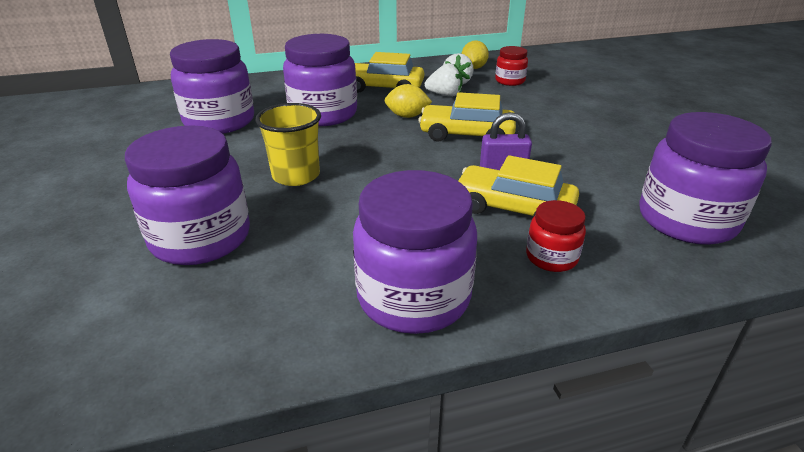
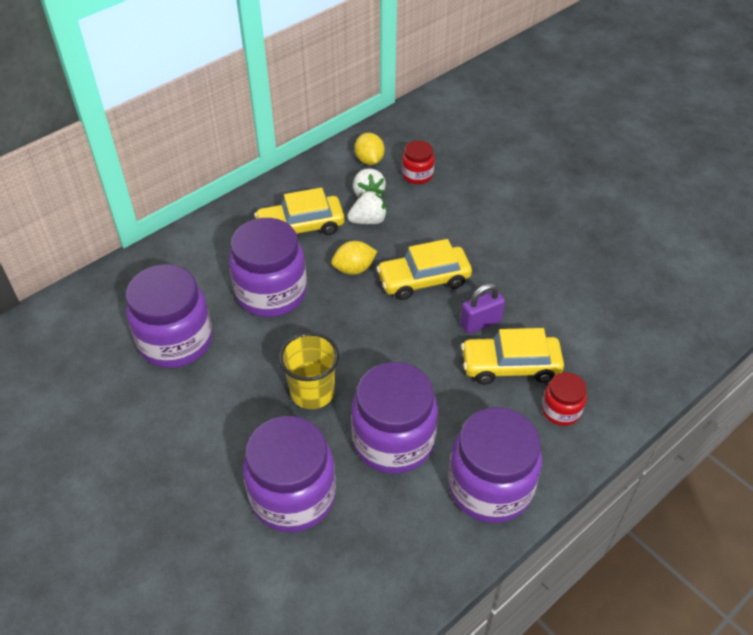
camera: 25 degrees left, 15 degrees up
(686, 220) = (634, 333): purple jar -> purple jar (393, 441)

